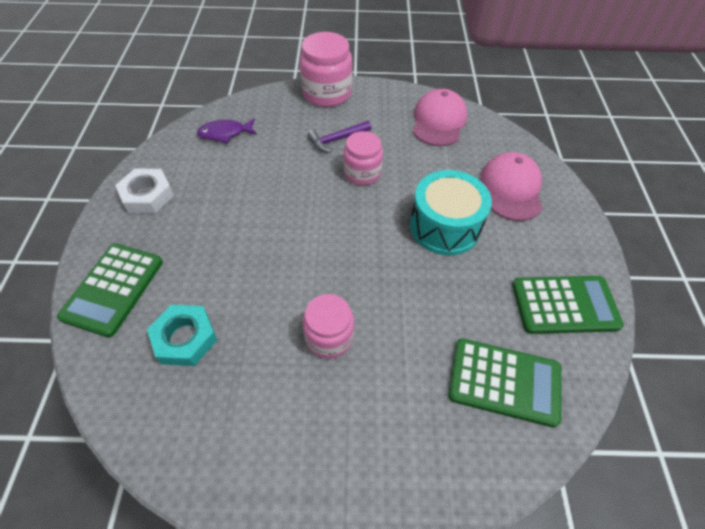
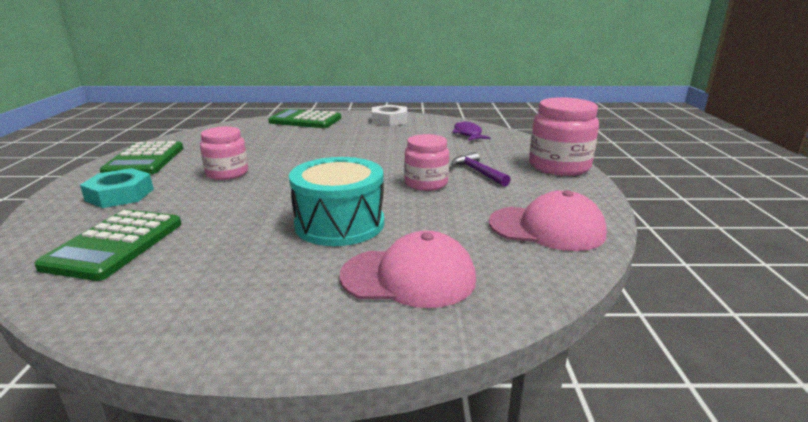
camera: 90 degrees right, 30 degrees down
(185, 338) = (256, 137): turquoise nut -> turquoise nut (120, 195)
(564, 305) = (177, 298): green calculator -> green calculator (145, 160)

